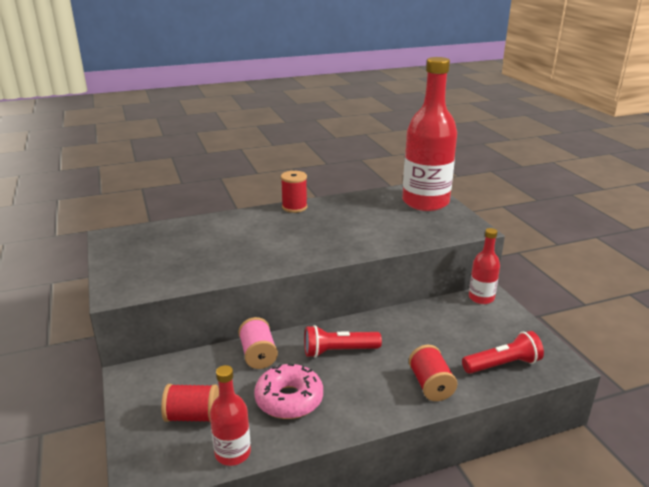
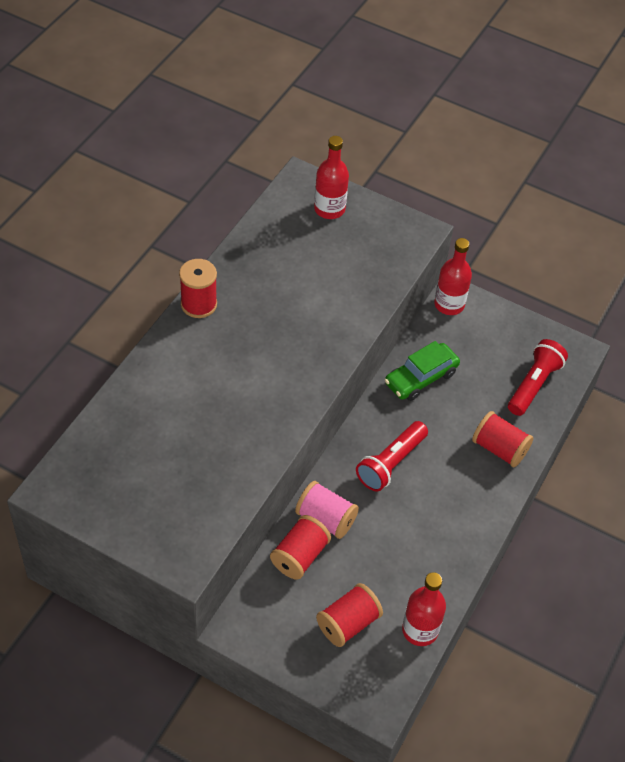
camera: 45 degrees left, 25 degrees up
(216, 363) = (299, 556): none -> red spool
(289, 399) = (406, 547): pink donut -> none
(415, 321) = (421, 378): none -> green car
(425, 202) = (329, 209): red bottle -> red bottle, size x0.49

